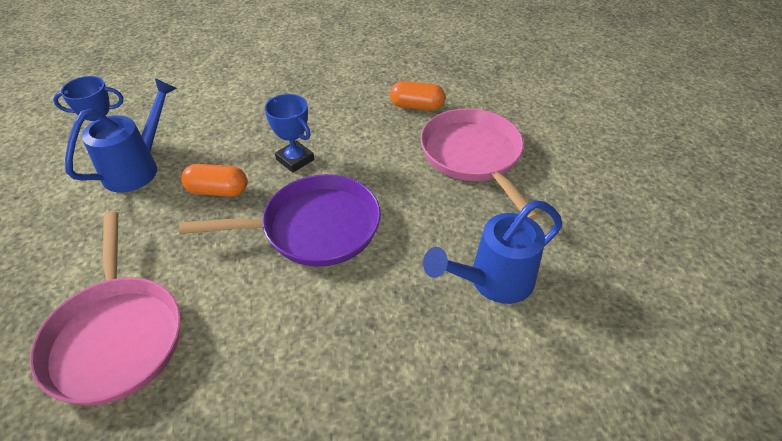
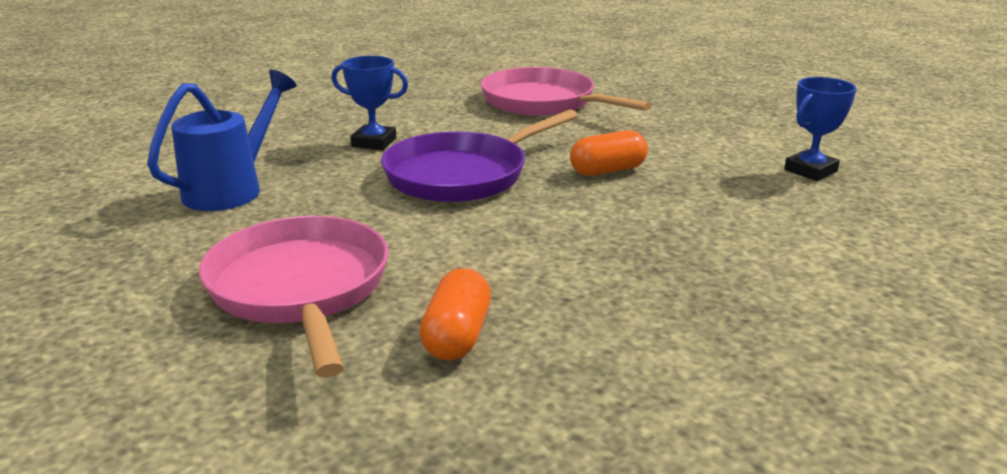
camera: 150 degrees right, 20 degrees down
(137, 168) = (726, 163): blue watering can -> none
(295, 160) = (564, 214): blue trophy -> blue trophy (374, 142)
(417, 106) = (457, 336): orange capsule -> orange capsule turned 60 degrees counterclockwise
(473, 156) = (301, 289): pink pan -> pink pan turned 150 degrees counterclockwise

